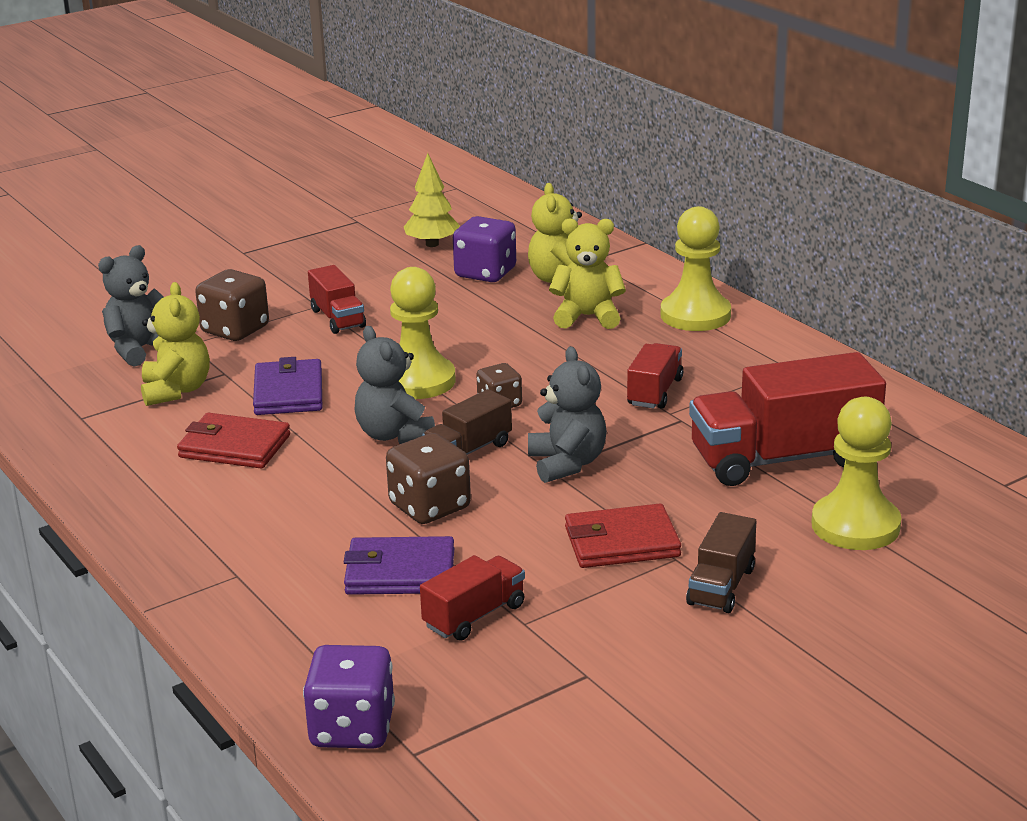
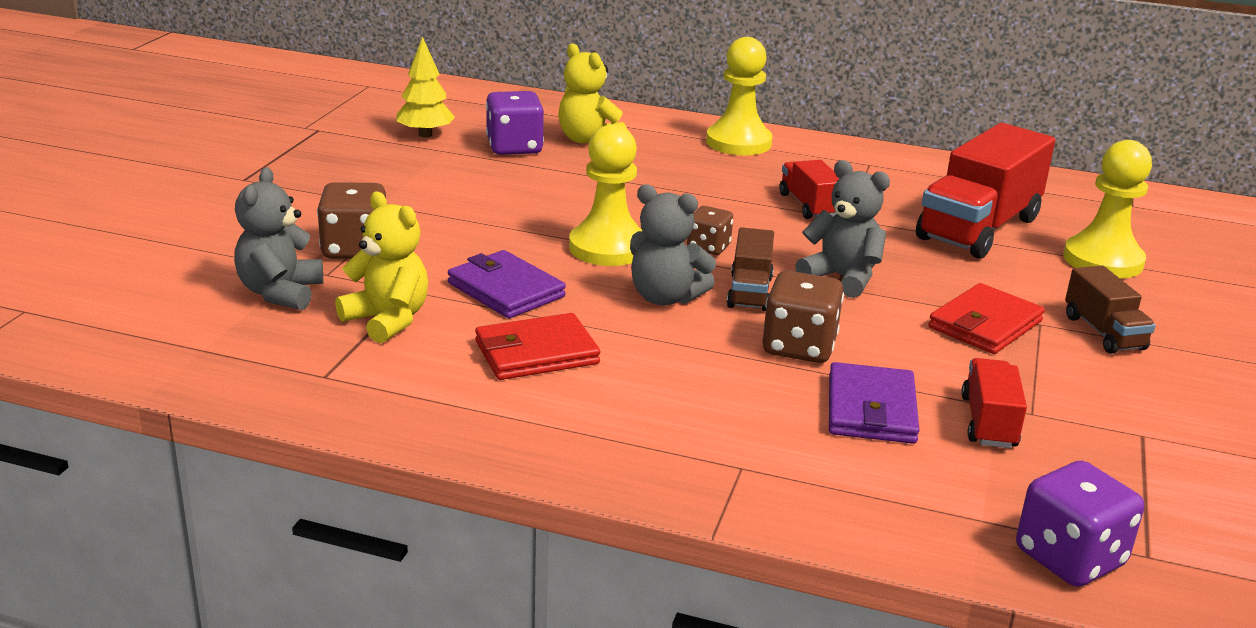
camera: 40 degrees left, 0 degrees up
(337, 318) = (442, 215): red truck -> none
(400, 572) = (871, 409): purple wallet -> purple wallet turned 45 degrees counterclockwise
(587, 317) = (659, 162): yellow teddy bear -> none

